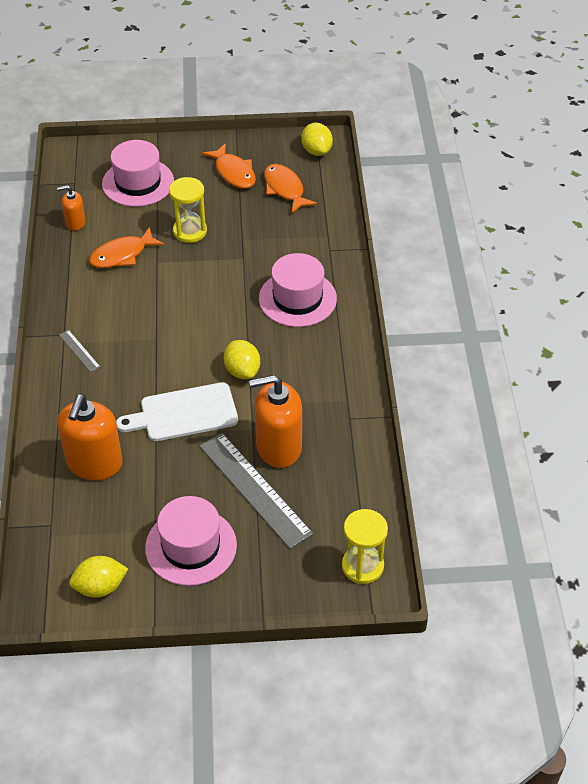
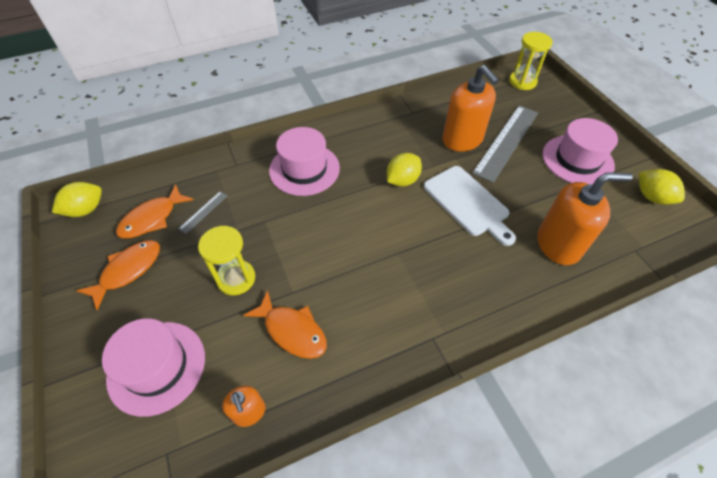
camera: 110 degrees left, 5 degrees up
(79, 350) = (446, 312): grey ruler -> grey ruler (203, 212)

